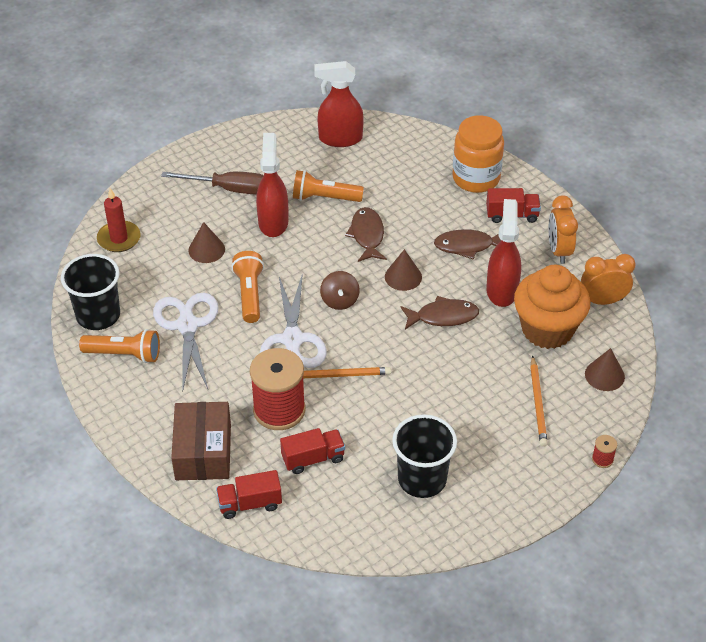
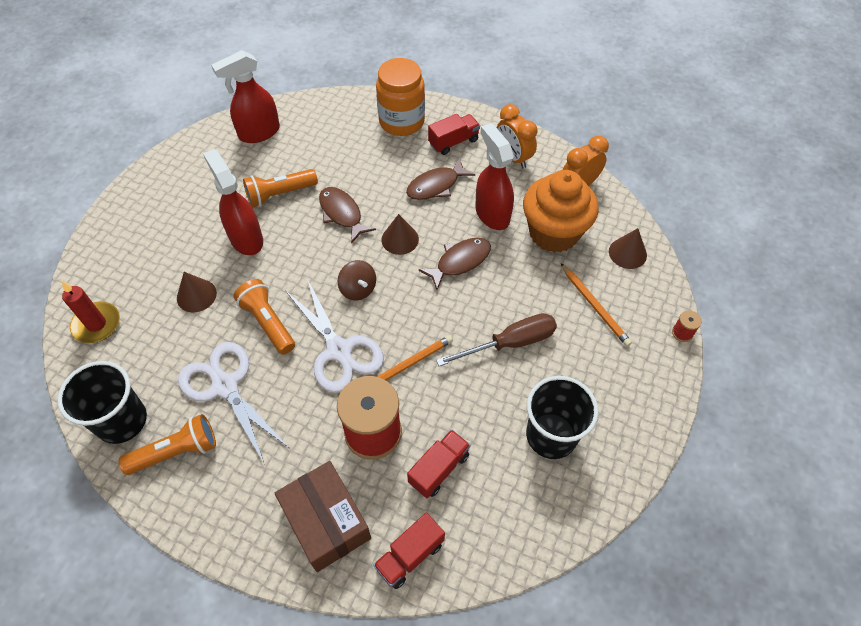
camera: 30 degrees left, 10 degrees up
(228, 189) = (181, 224): brown screwdriver -> brown screwdriver (510, 343)

